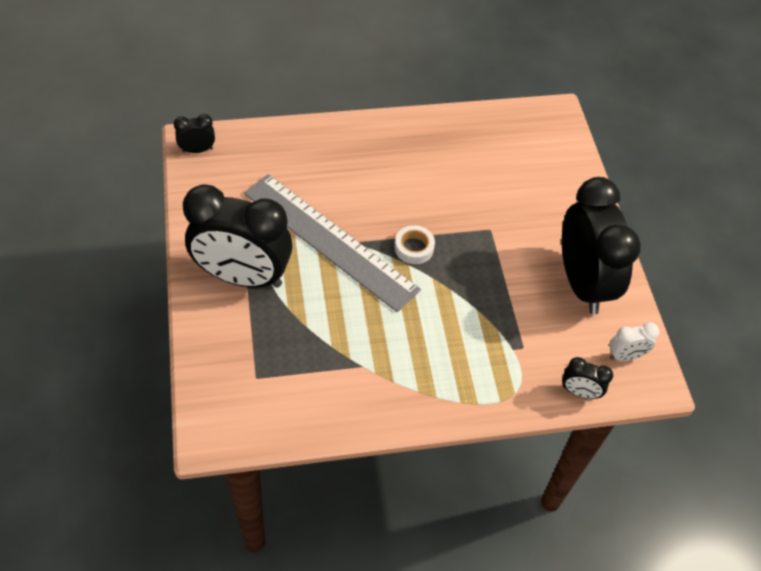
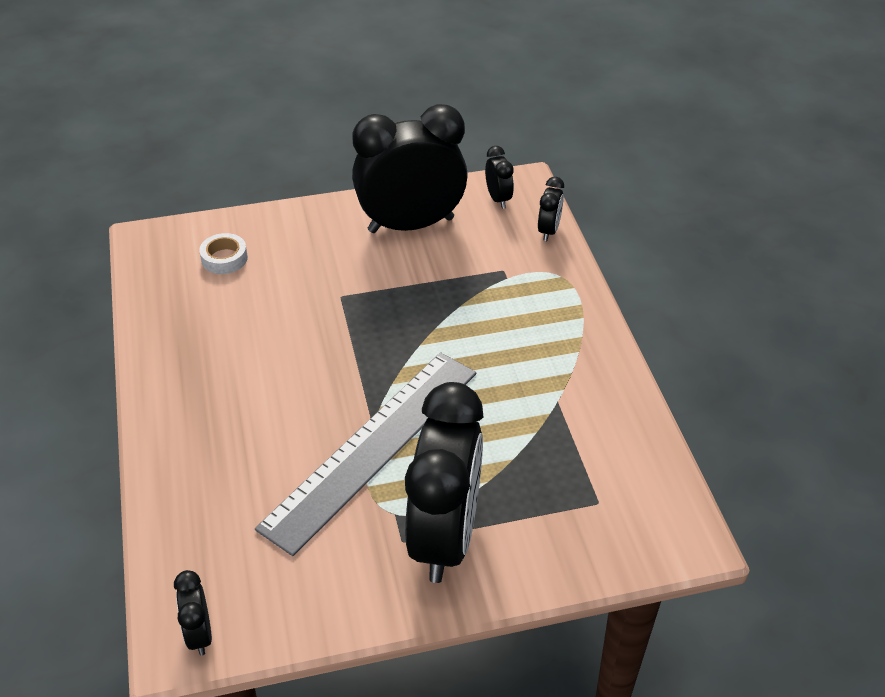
camera: 90 degrees left, 10 degrees down
(414, 248) = (376, 362): white tape -> white tape (224, 258)
(625, 356) = (498, 199): white clock -> black clock

